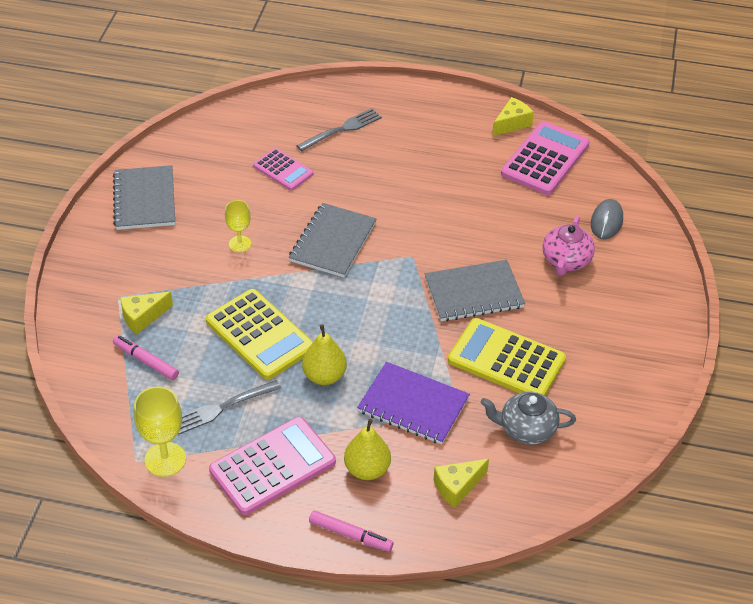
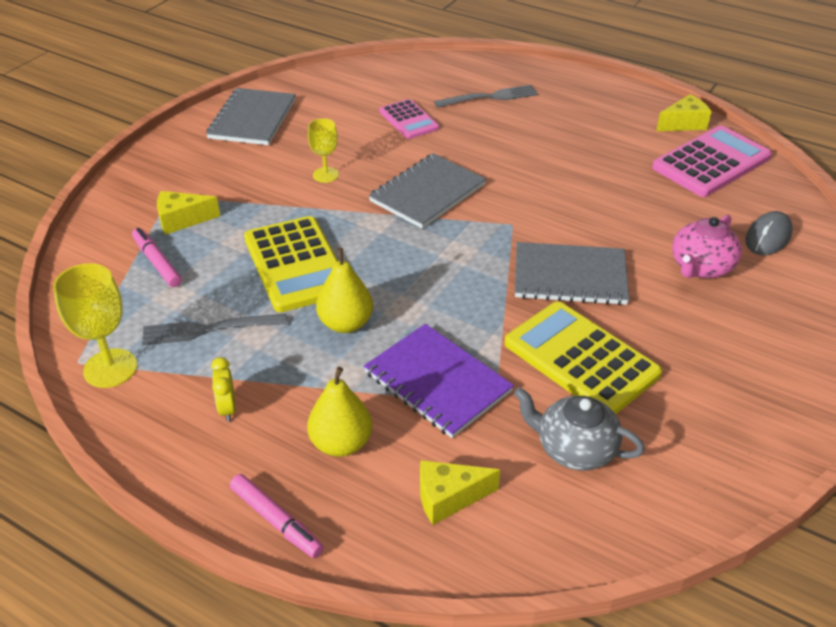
camera: 20 degrees right, 5 degrees down
(272, 466) = (227, 409): pink calculator -> yellow clock

